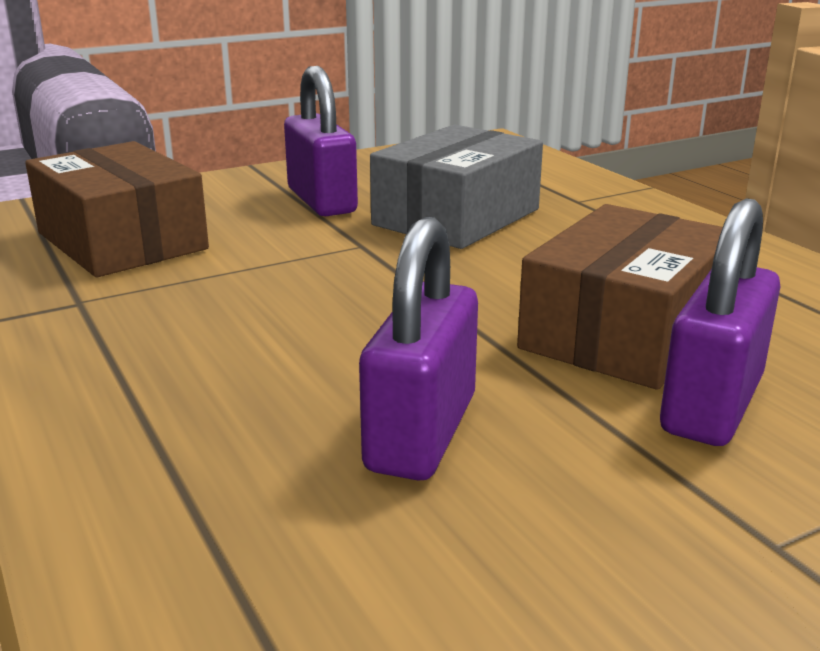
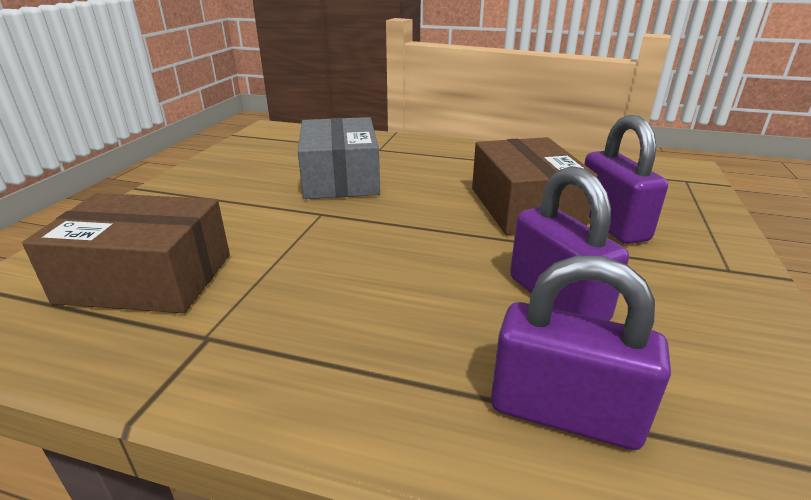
camera: 45 degrees left, 5 degrees up
(321, 201) = (242, 195): purple padlock -> purple padlock (564, 412)

